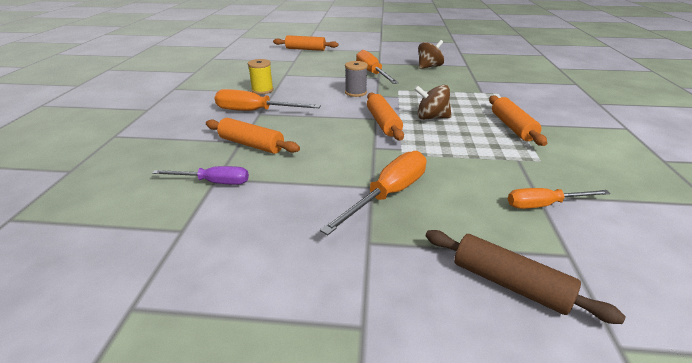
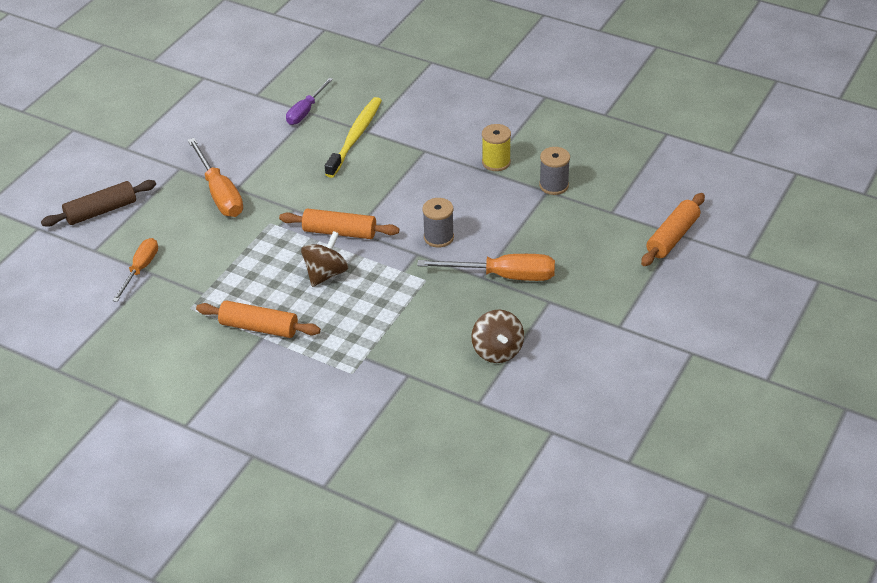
camera: 115 degrees right, 10 degrees up
(251, 144) = (355, 136): orange rolling pin -> yellow toothbrush
(255, 111) = (432, 148): orange screwdriver -> none
(278, 74) = (554, 185): none -> grey spool

